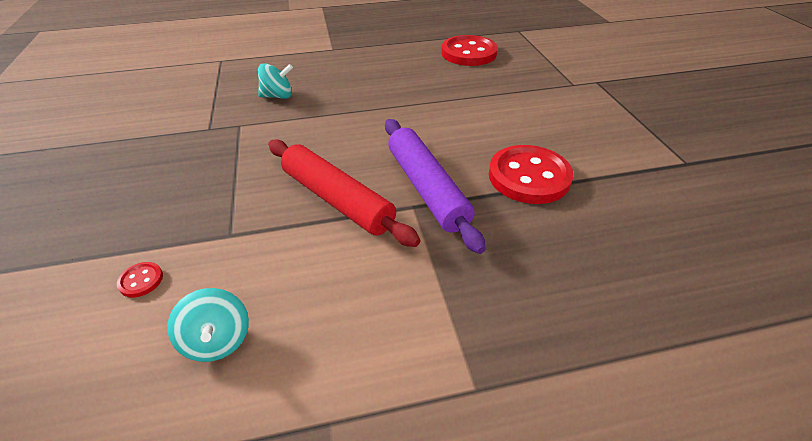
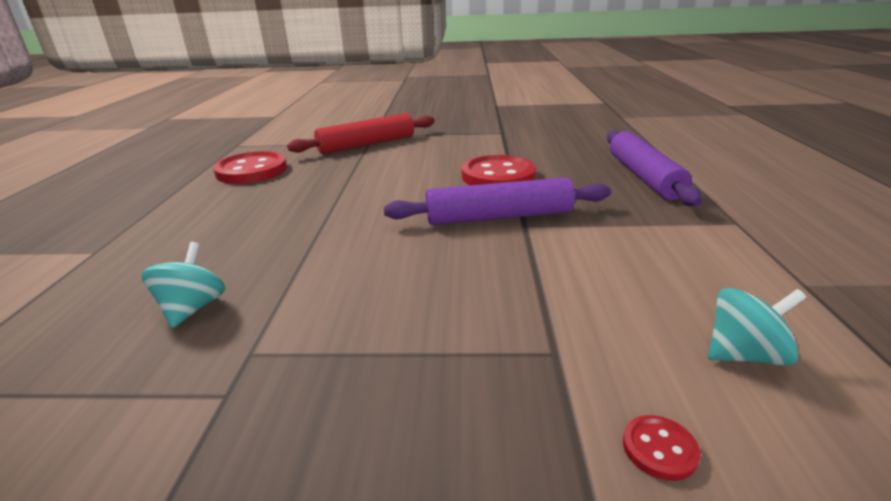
camera: 75 degrees left, 15 degrees down
(337, 199) = (501, 266): red rolling pin -> red rolling pin (367, 144)
(600, 303) = (644, 176): none -> purple rolling pin

